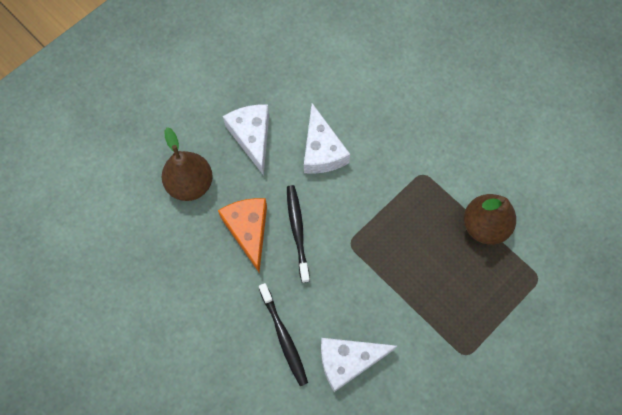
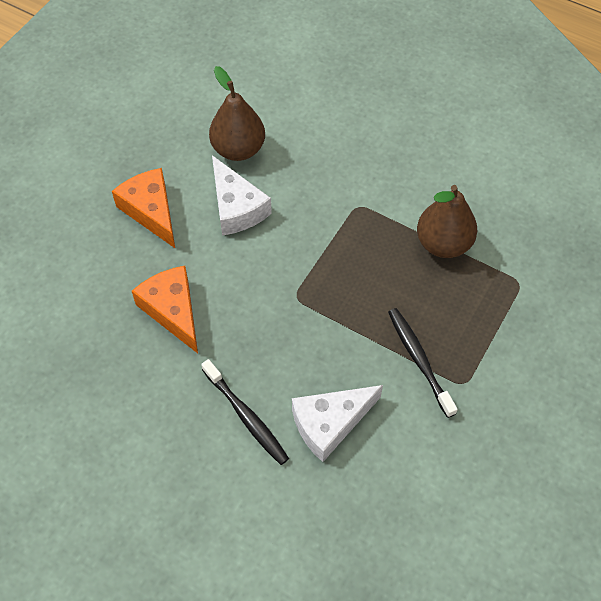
camera: 15 degrees left, 10 degrees down
(190, 184) = (90, 277): brown pear -> brown pear (238, 149)
(252, 137) = (151, 211): white cheese -> orange cheese
(297, 231) = (231, 298): black toothbrush -> black toothbrush (419, 360)

